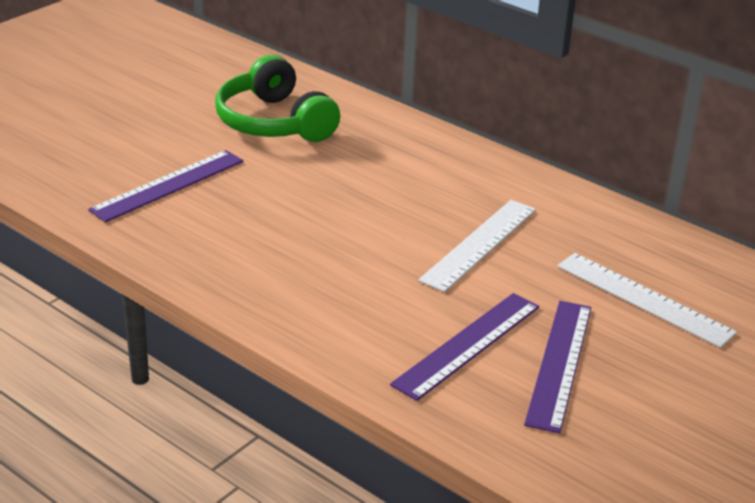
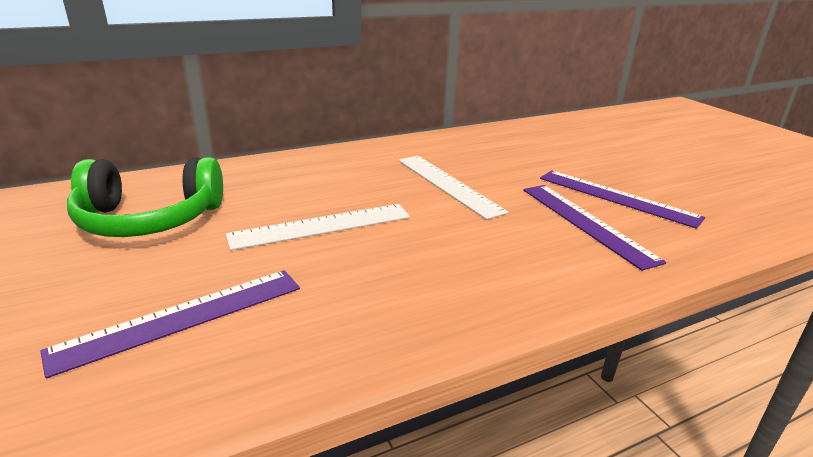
camera: 65 degrees left, 5 degrees down
(168, 185) = (182, 318): purple ruler -> purple ruler turned 75 degrees clockwise
(644, 299) = (546, 155): white ruler -> white ruler (321, 226)

